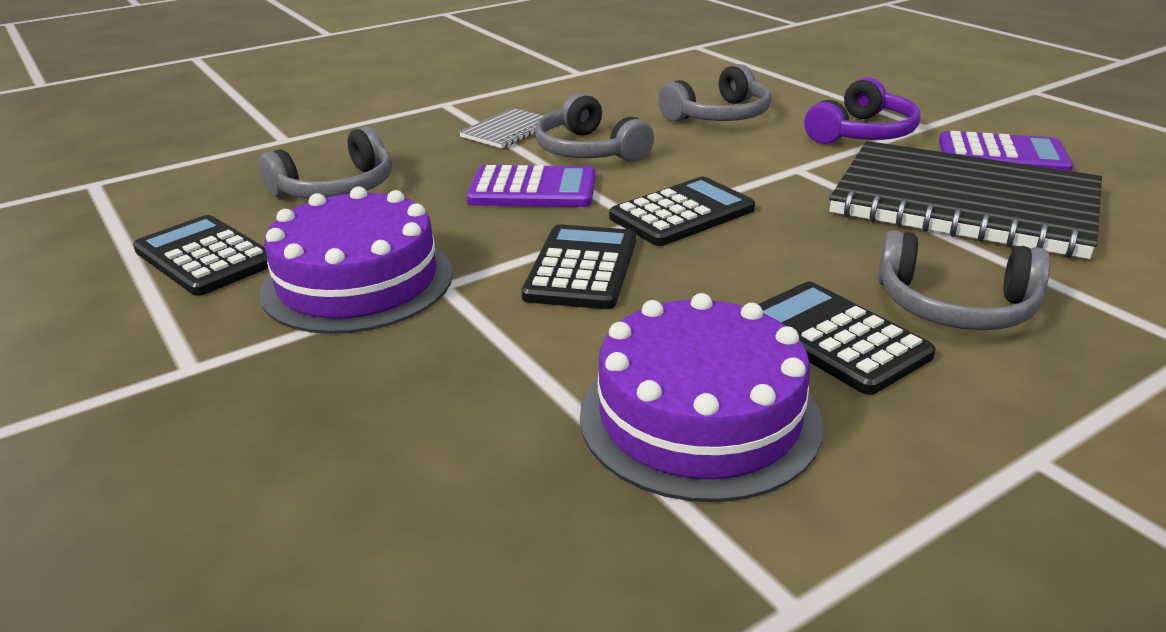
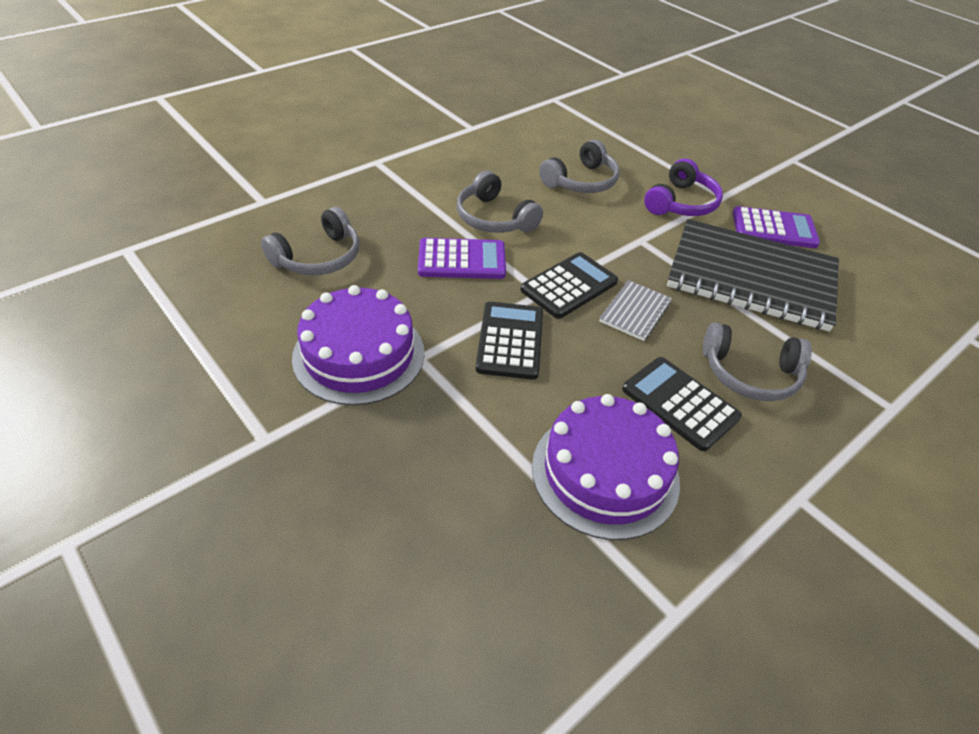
camera: 10 degrees left, 15 degrees up
(205, 257) = (241, 330): black calculator -> none
(508, 131) = (431, 195): grey notebook -> grey notebook (635, 312)

